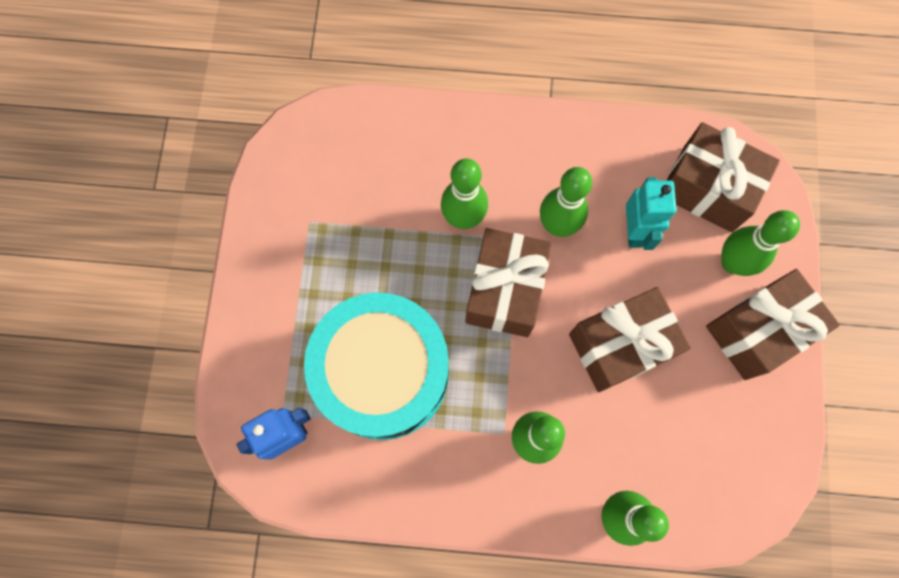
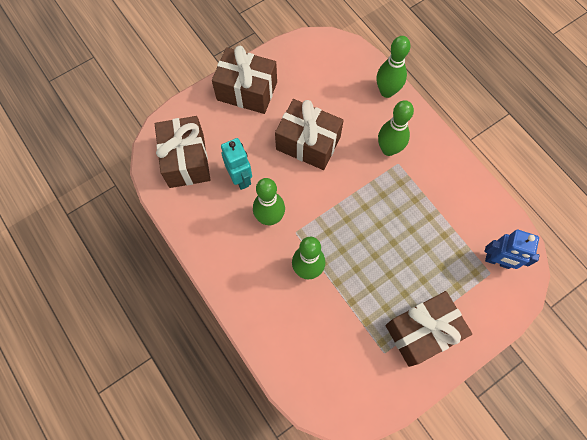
camera: 130 degrees left, 5 degrees down
(383, 373) = (424, 241): turquoise drum -> none
(505, 290) = (328, 216): brown gift -> brown gift (422, 331)
(634, 231) = (240, 178): turquoise robot -> turquoise robot turned 105 degrees clockwise
(732, 263) = (220, 123): green bowling pin -> none

